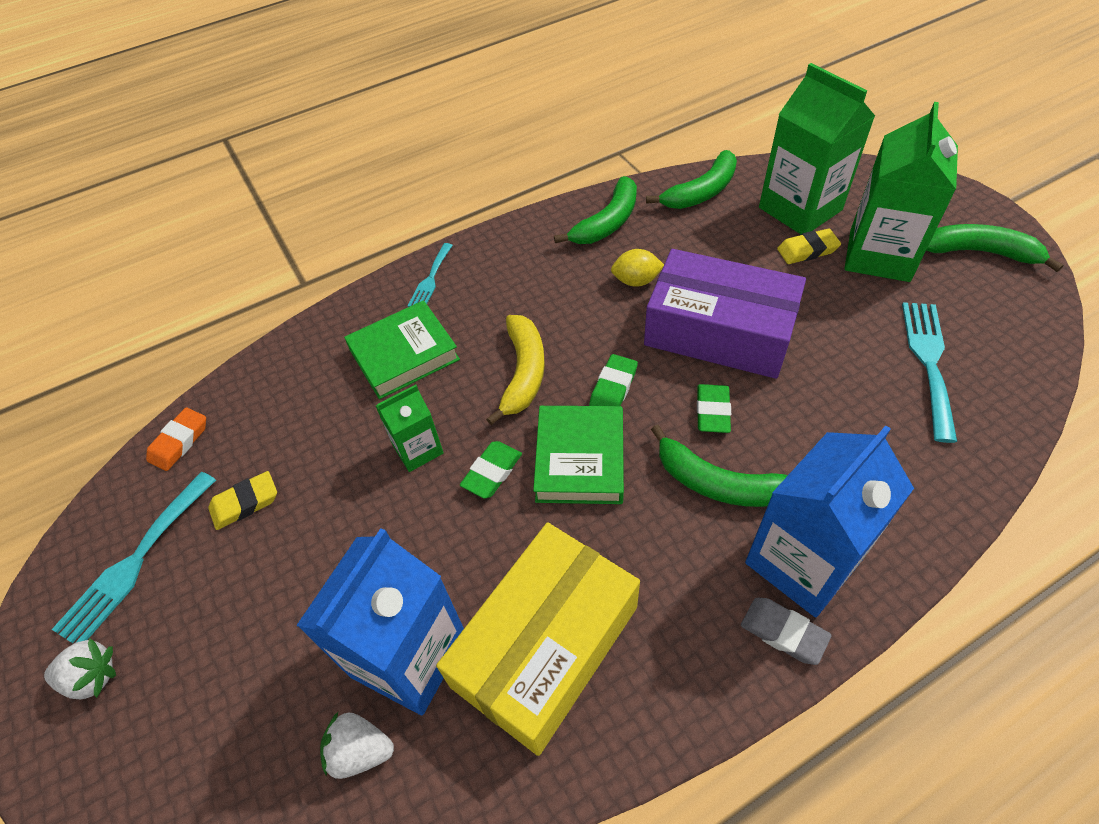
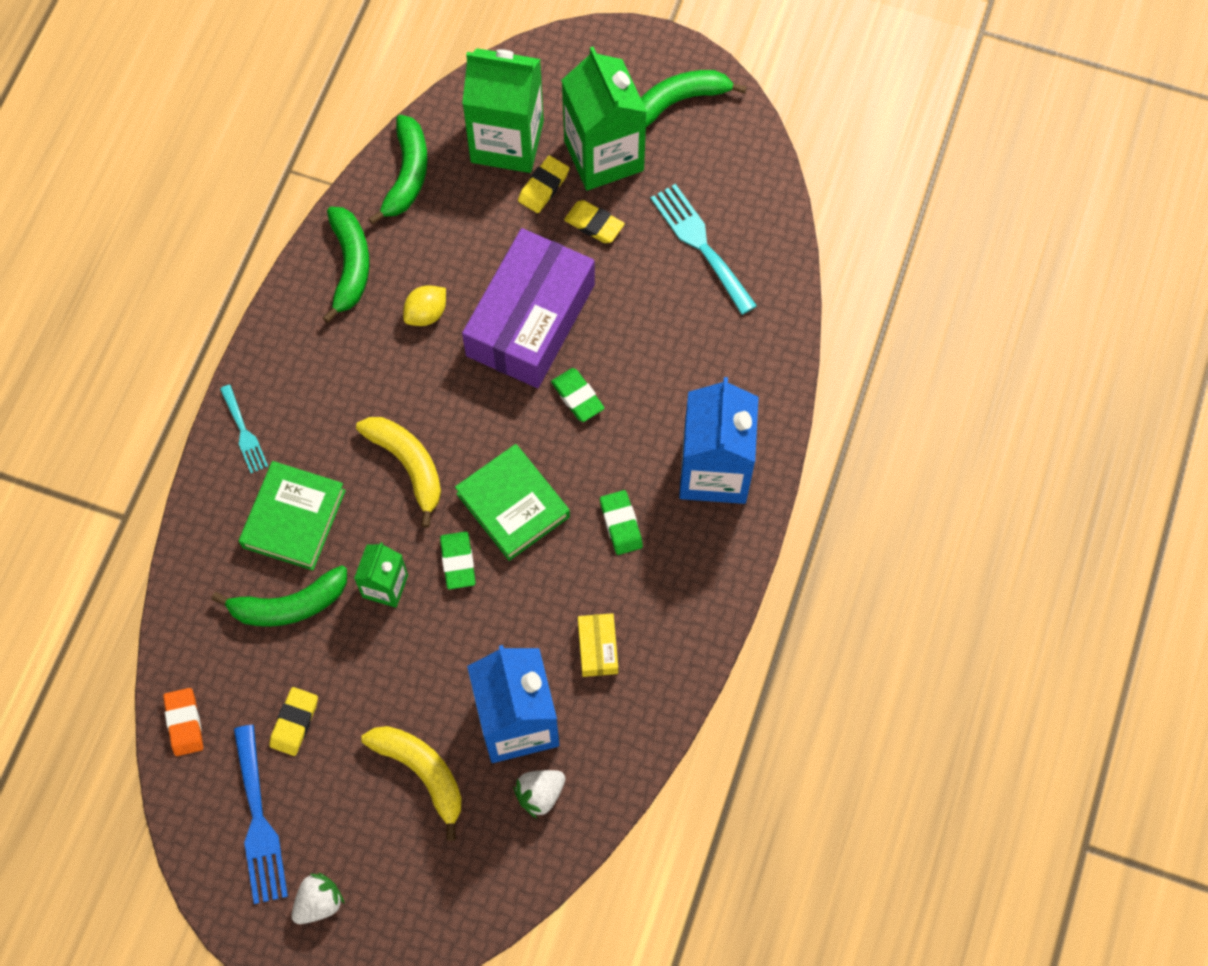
camera: 45 degrees left, 15 degrees up
(135, 562) = (259, 822): turquoise fork -> blue fork
(287, 631) = (422, 772): none -> yellow banana
(545, 646) = (598, 648): yellow box -> yellow box, size x0.41
(613, 387) = (489, 428): green eraser -> green eraser (621, 524)
(717, 483) = (622, 453): green banana -> green banana (289, 605)
(719, 331) = (530, 320): purple box -> purple box turned 45 degrees counterclockwise
(783, 632) = (733, 527): grey eraser -> none
(833, 296) = (594, 224): none -> yellow eraser

